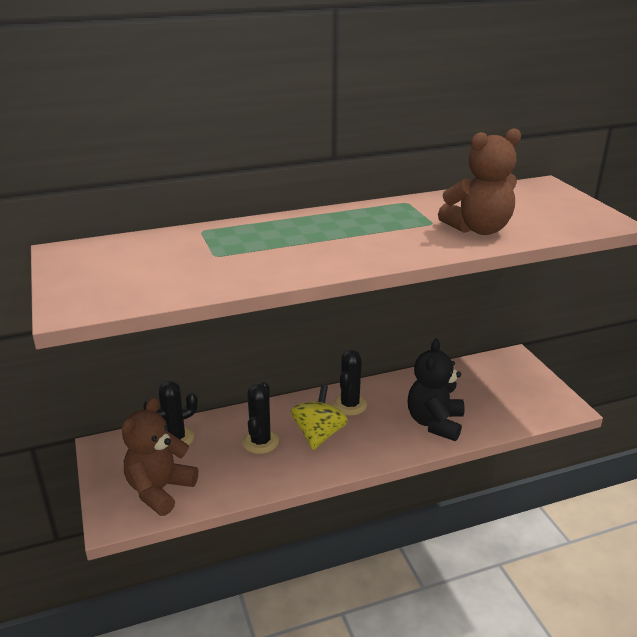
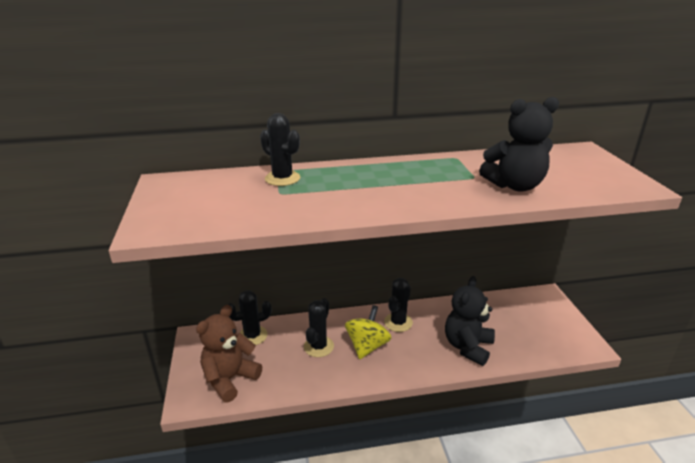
camera: 10 degrees right, 0 degrees up
(211, 239) = (282, 178): none -> black cactus
(478, 229) = (514, 186): brown teddy bear -> black teddy bear

